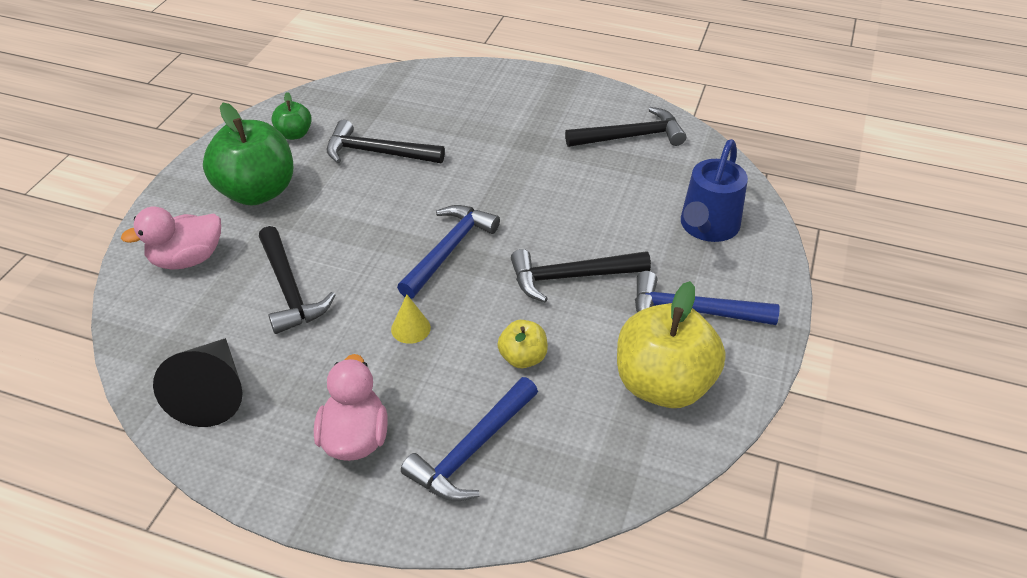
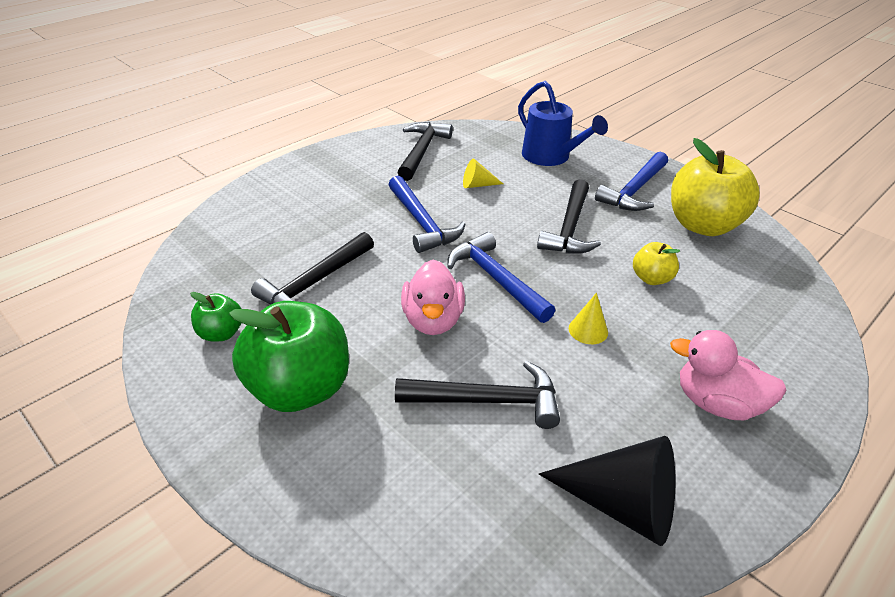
camera: 65 degrees left, 5 degrees down
(187, 259) = (377, 482): pink duck -> pink duck (433, 320)
(472, 450) = (747, 335): blue hammer -> blue hammer (422, 222)
(599, 192) = (477, 185): none -> yellow cone

